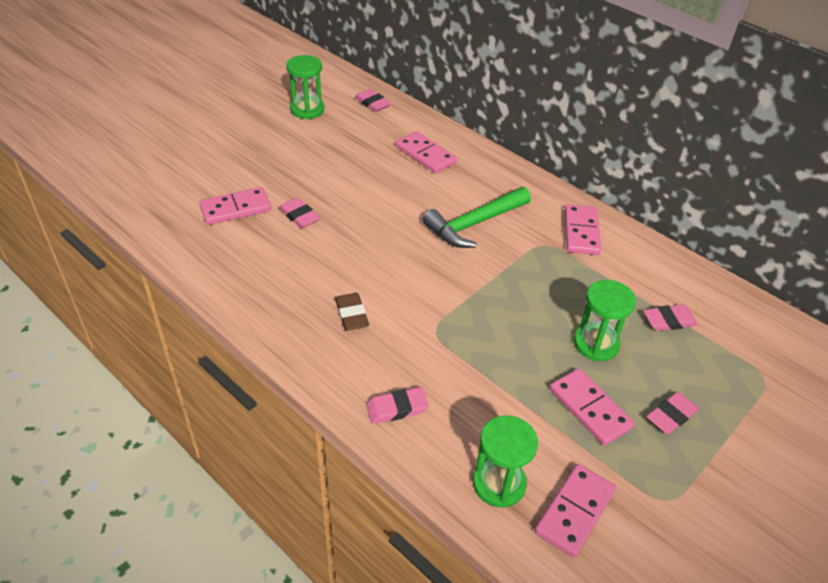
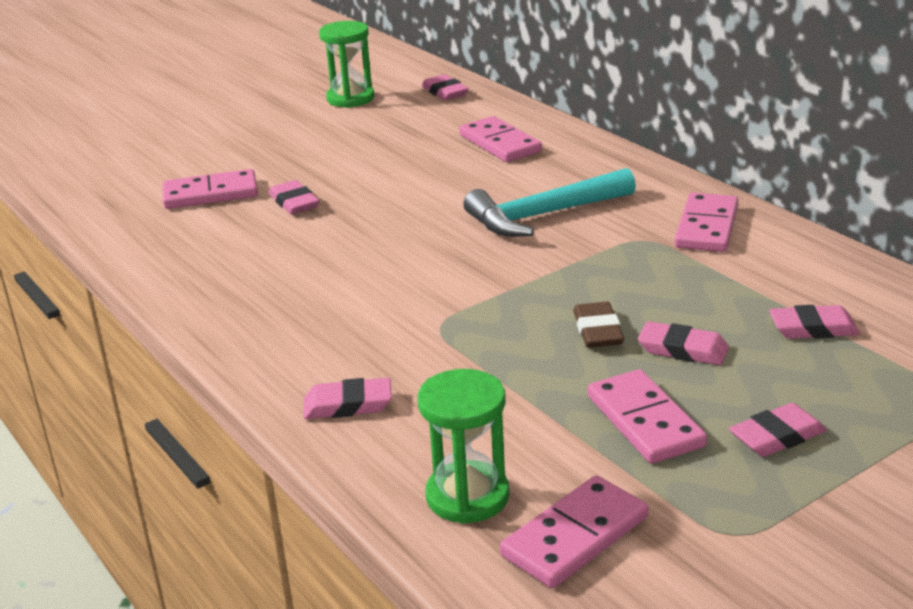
camera: 15 degrees right, 15 degrees down
(351, 314) = (324, 304): brown eraser -> brown eraser (597, 331)
(474, 224) = (543, 215): green hammer -> turquoise hammer
(596, 344) = (683, 349): green hourglass -> pink eraser

